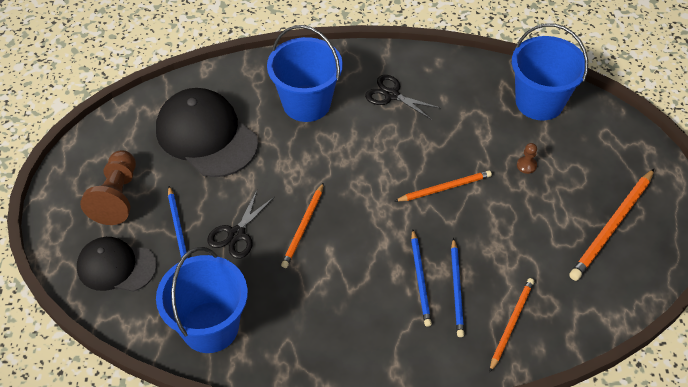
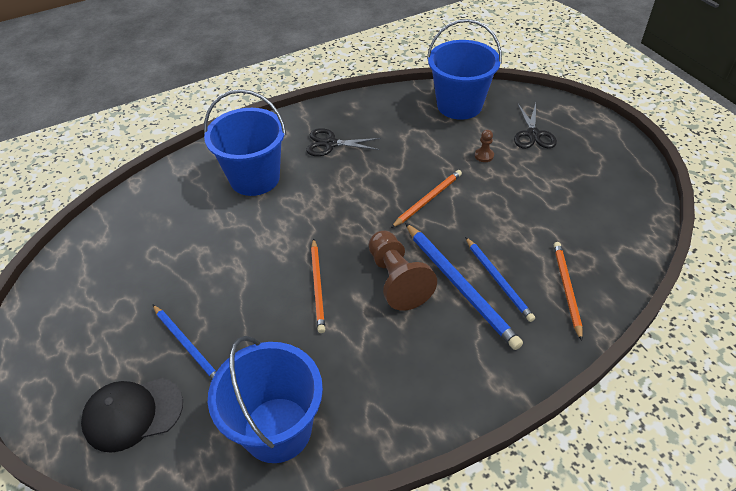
camera: 25 degrees left, 5 degrees down
(117, 197) = (97, 340): brown pawn -> brown pawn (397, 280)
(206, 136) = (168, 242): black cap -> none
(236, 234) = (252, 322): black scissors -> black scissors (533, 134)
(420, 279) = (460, 286): blue pencil -> blue pencil, size x1.55
(612, 226) = (586, 175): orange pencil -> none

